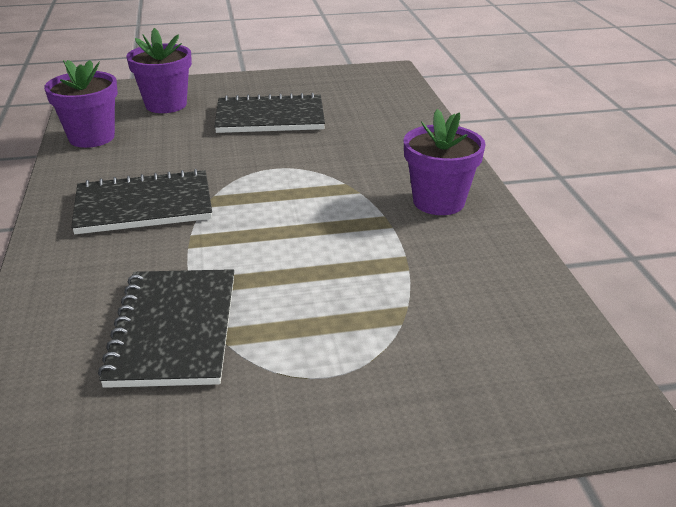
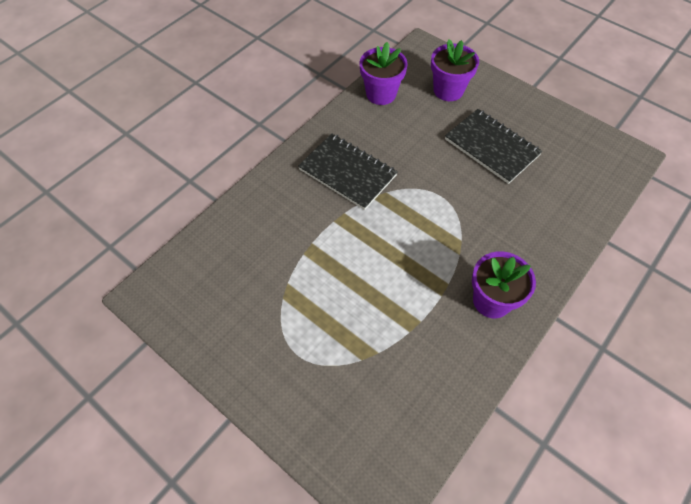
camera: 50 degrees right, 25 degrees up
(174, 329) = (274, 268): black notebook -> none

